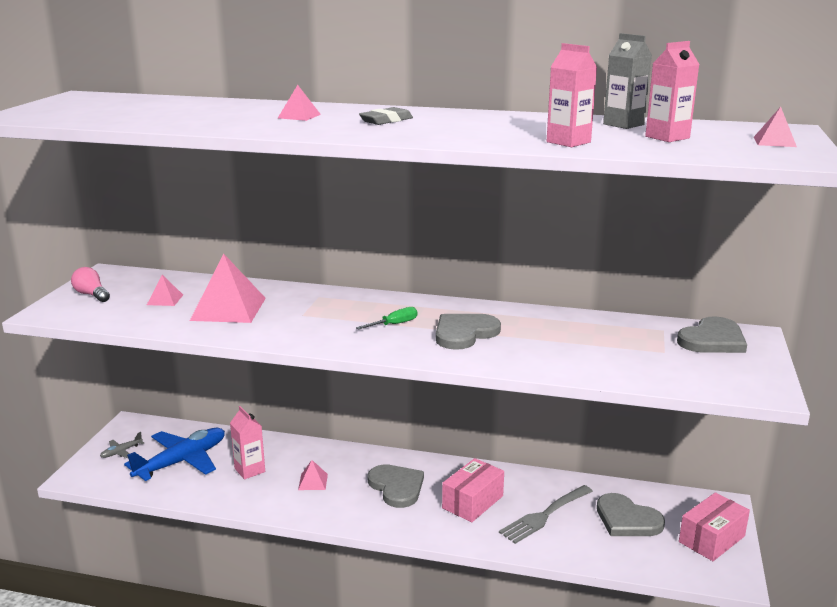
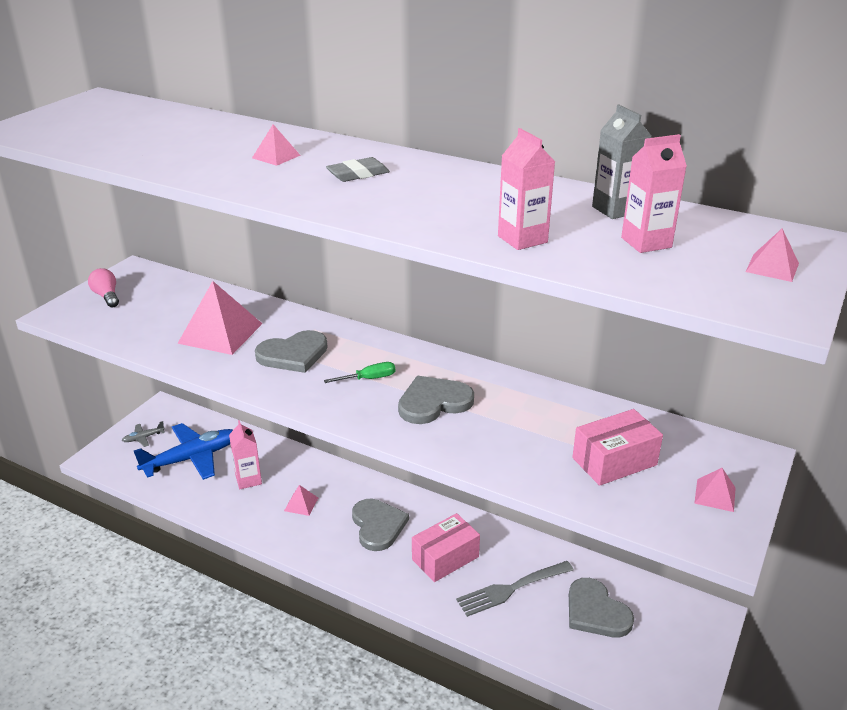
camera: 15 degrees right, 10 degrees up
(165, 299) = (168, 312): pink pyramid -> pink pyramid (715, 495)
(711, 539) = (678, 655): pink box -> pink box (614, 461)
(712, 340) = (702, 456): grey heart -> grey heart (293, 354)

